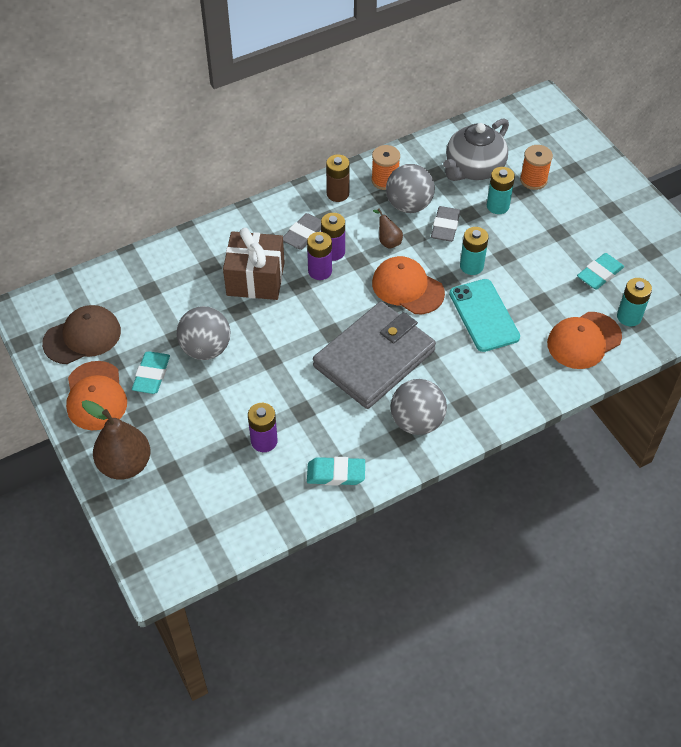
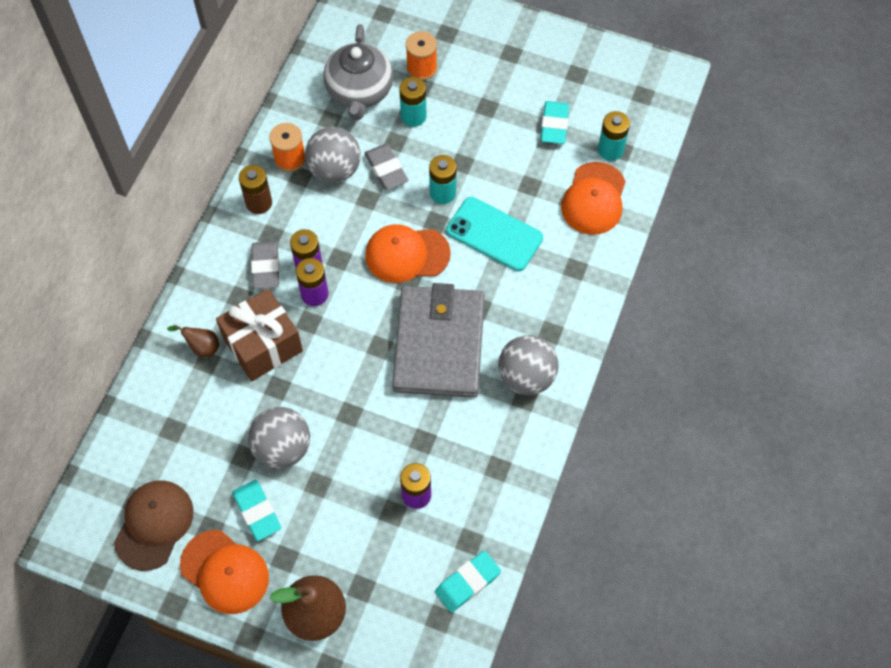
camera: 40 degrees left, 10 degrees up
(336, 473) = (503, 476): turquoise eraser -> turquoise eraser (467, 582)
(388, 241) = (348, 220): brown pear -> brown pear (202, 347)

